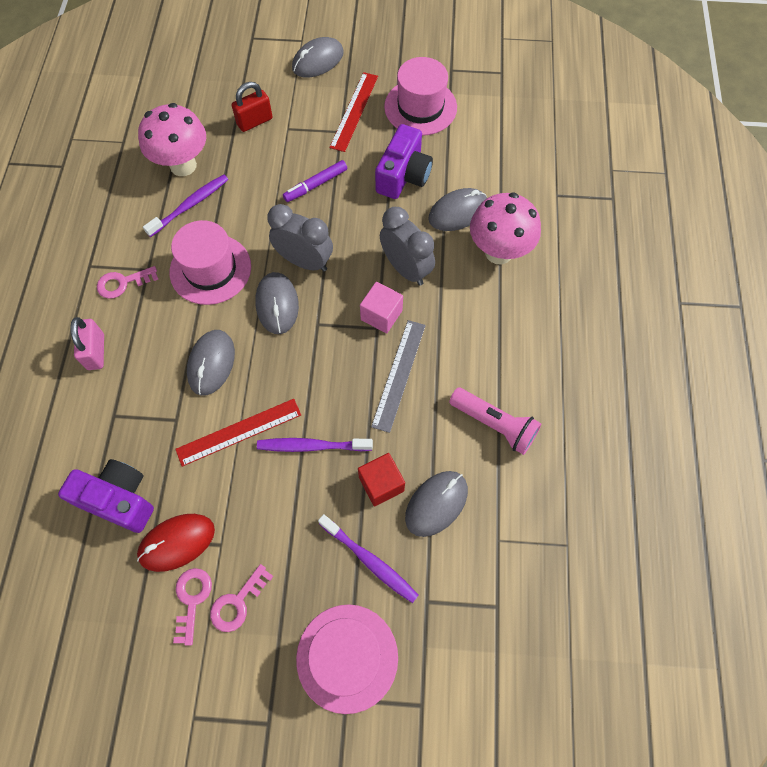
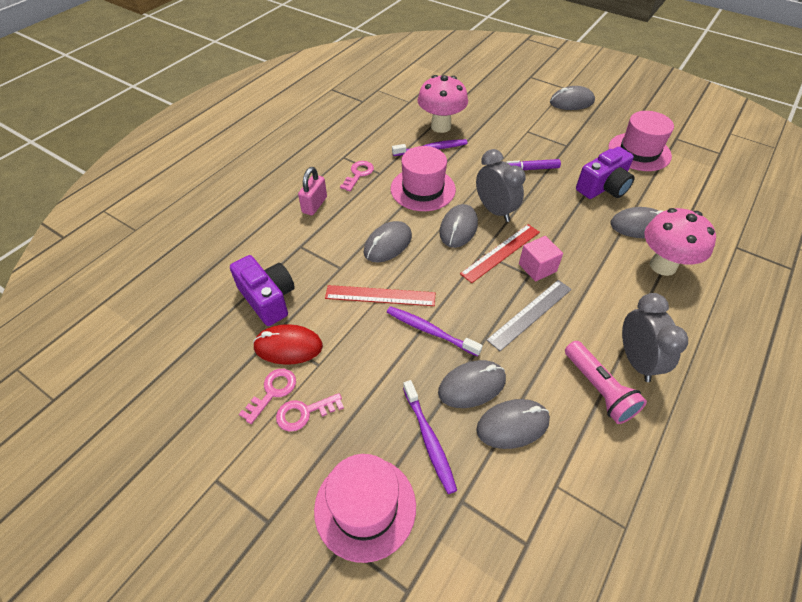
camera: 30 degrees right, 15 degrees down
(123, 283) = (358, 174): pink key -> pink key turned 105 degrees clockwise
(254, 121) = (505, 120): red padlock -> none
(354, 111) = (584, 137): red ruler -> red ruler (501, 252)
(381, 484) = (472, 385): red cube -> grey mouse
(406, 269) = (574, 246): grey clock -> grey clock (636, 360)

